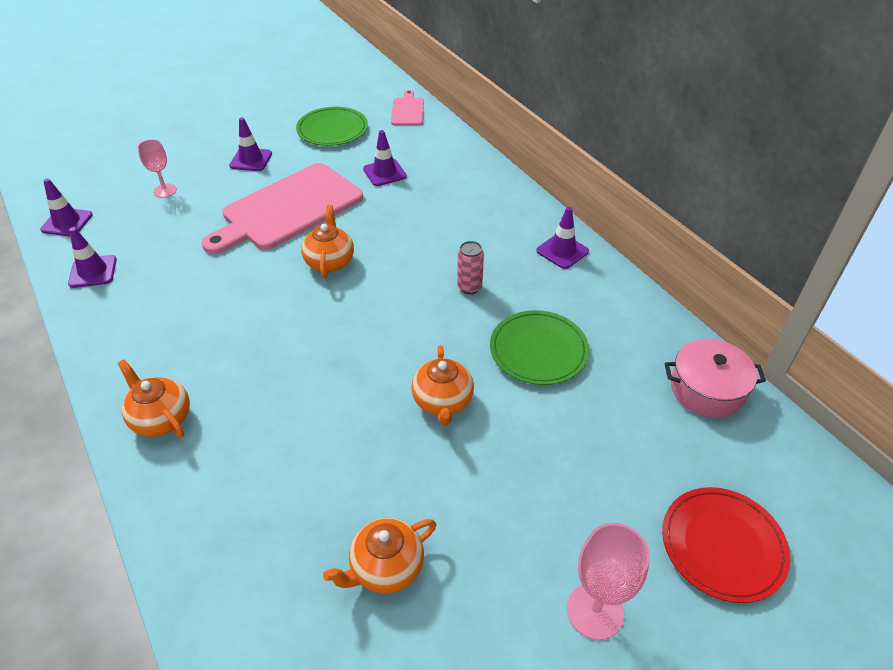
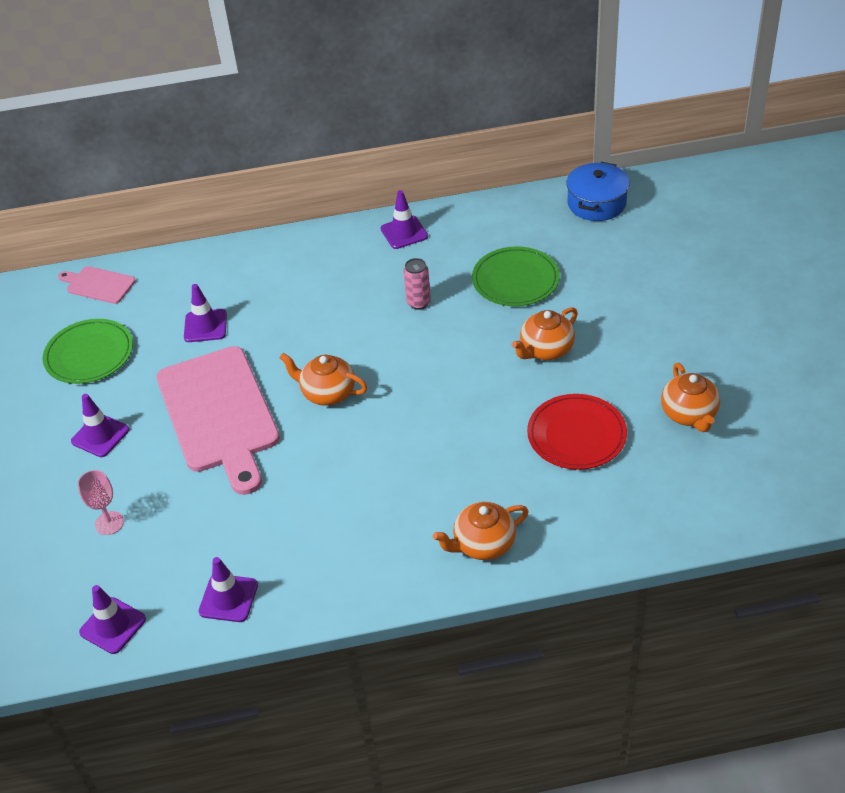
camera: 65 degrees left, 0 degrees up
(442, 402) = (545, 350): orange teapot -> orange teapot turned 120 degrees clockwise
(595, 611) = (754, 316): pink goblet -> none
(706, 389) = (596, 203): pink pot -> blue pot
(722, 545) = (726, 242): red plate -> red plate (576, 435)

